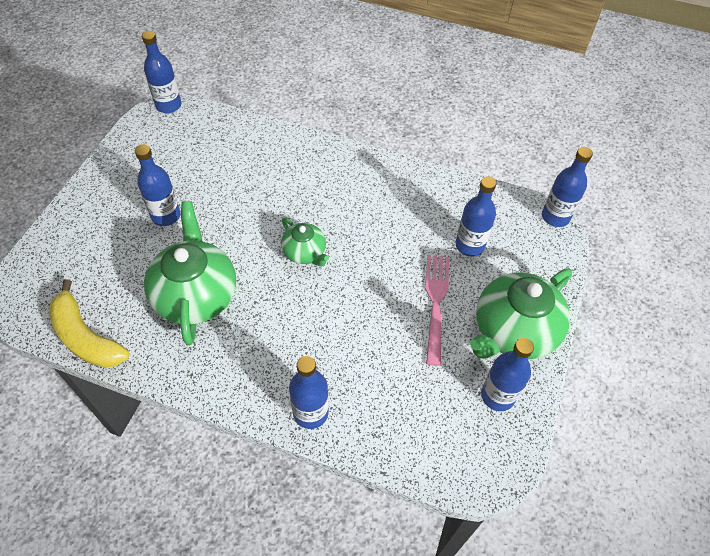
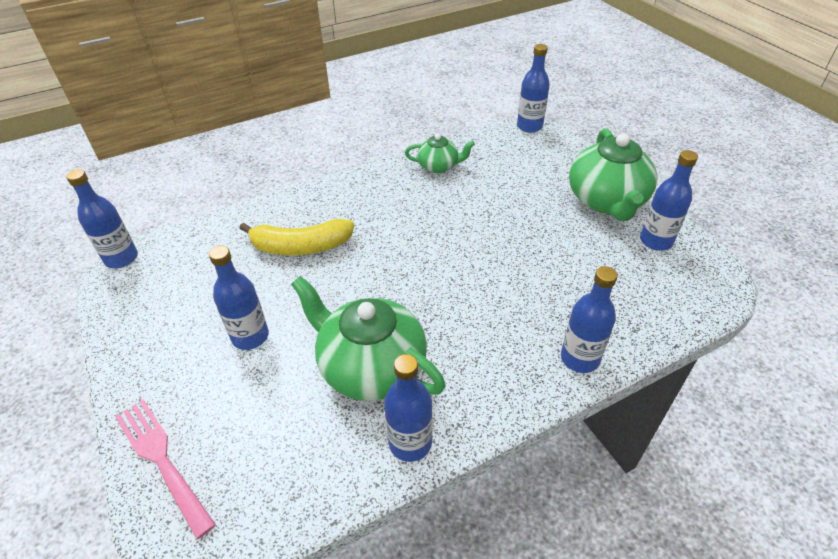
camera: 45 degrees left, 10 degrees down
(86, 337) = (319, 494): yellow banana -> yellow banana (301, 246)
(305, 252) = (410, 266): green teapot -> green teapot (438, 166)
(436, 304) = (543, 223): pink fork -> pink fork (163, 461)
(469, 245) = (509, 176): blue bottle -> blue bottle (410, 443)

